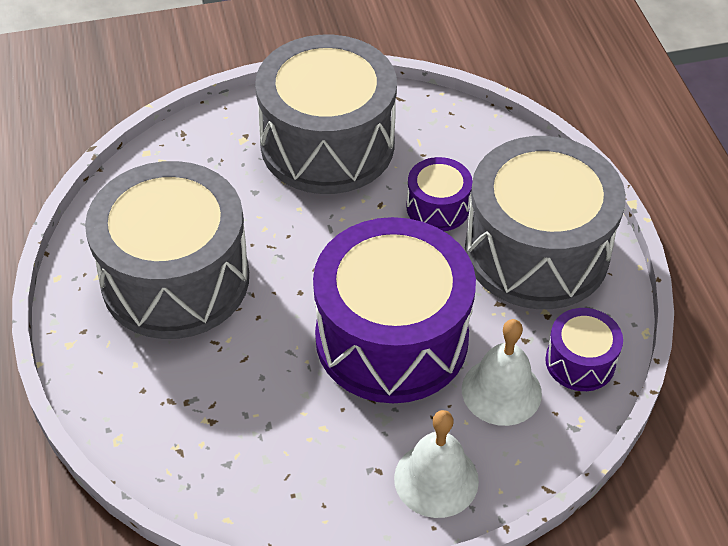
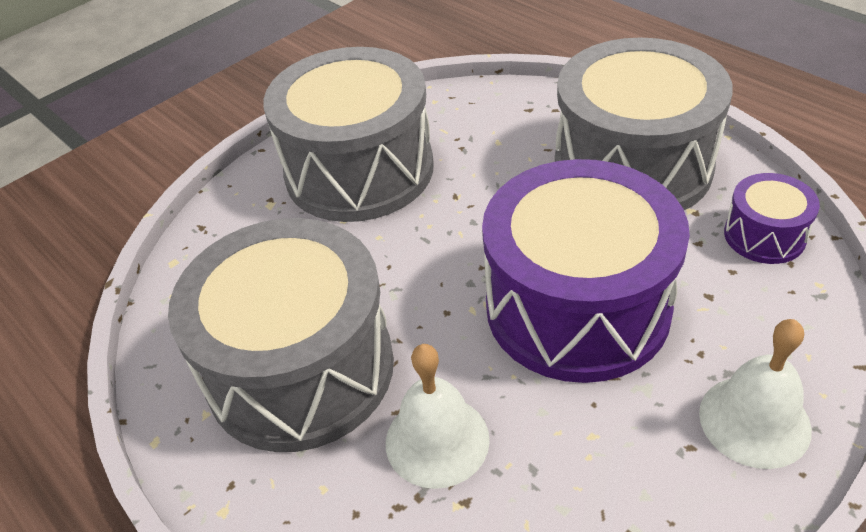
camera: 25 degrees left, 5 degrees down
(437, 207) = (511, 173): purple drum -> none
(501, 391) = (725, 299): white bell -> white bell (437, 440)

